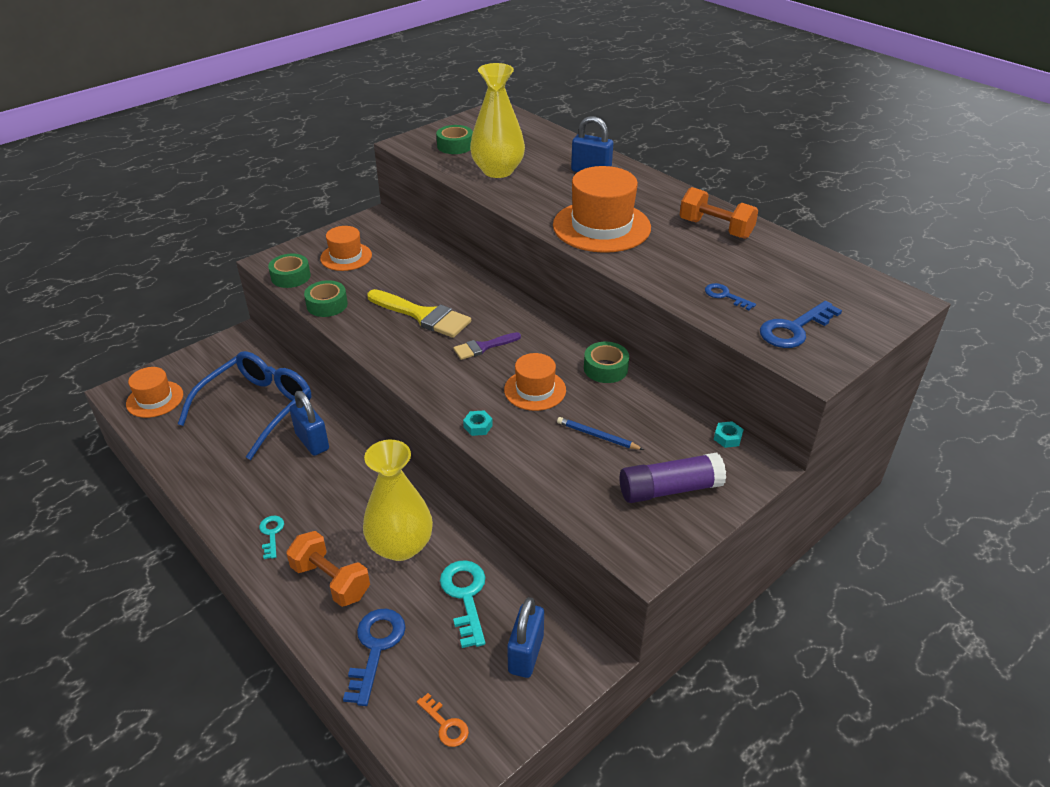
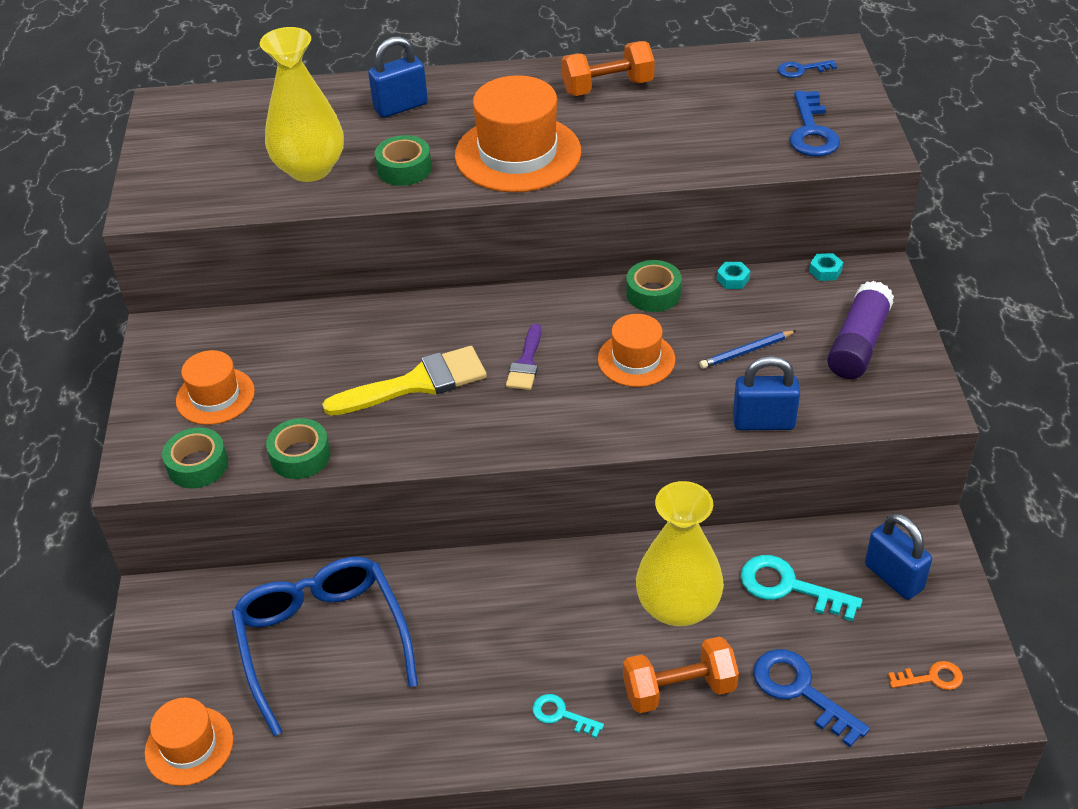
camera: 50 degrees left, 5 degrees up
(312, 442) = (440, 612): blue padlock -> blue padlock (763, 422)
(455, 146) = (206, 174): green tape -> green tape (404, 169)
(478, 426) = (652, 429): turquoise nut -> turquoise nut (733, 279)
(725, 296) = (722, 142): blue key -> blue key (801, 70)

